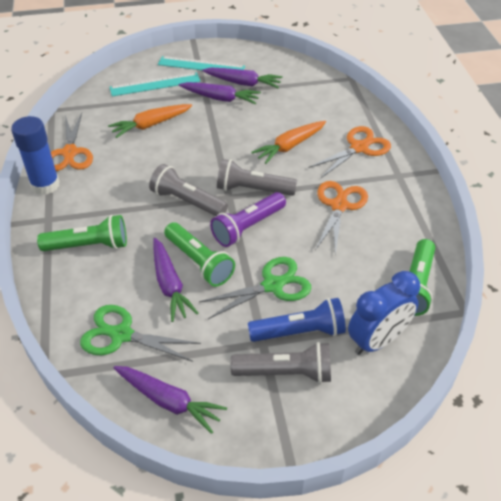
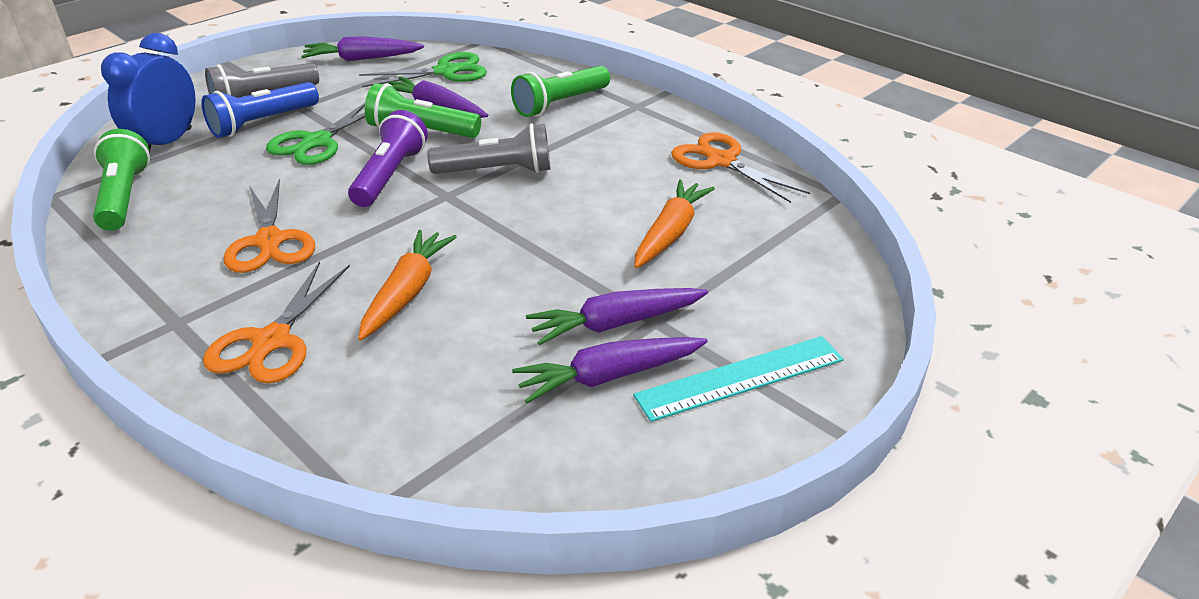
camera: 145 degrees right, 10 degrees down
(45, 185) = (691, 126): blue glue stick -> none
(155, 84) = (764, 297): turquoise ruler -> none
(253, 190) = (418, 214): grey flashlight -> none

